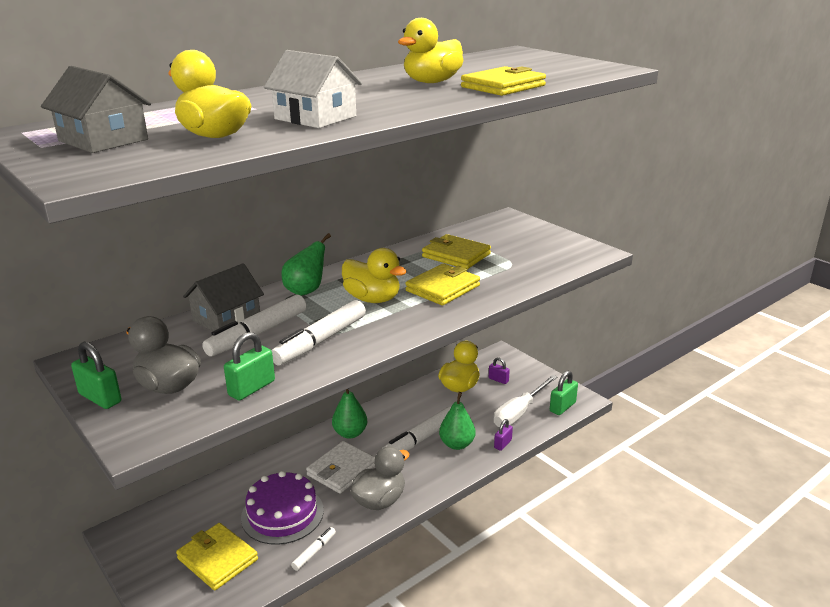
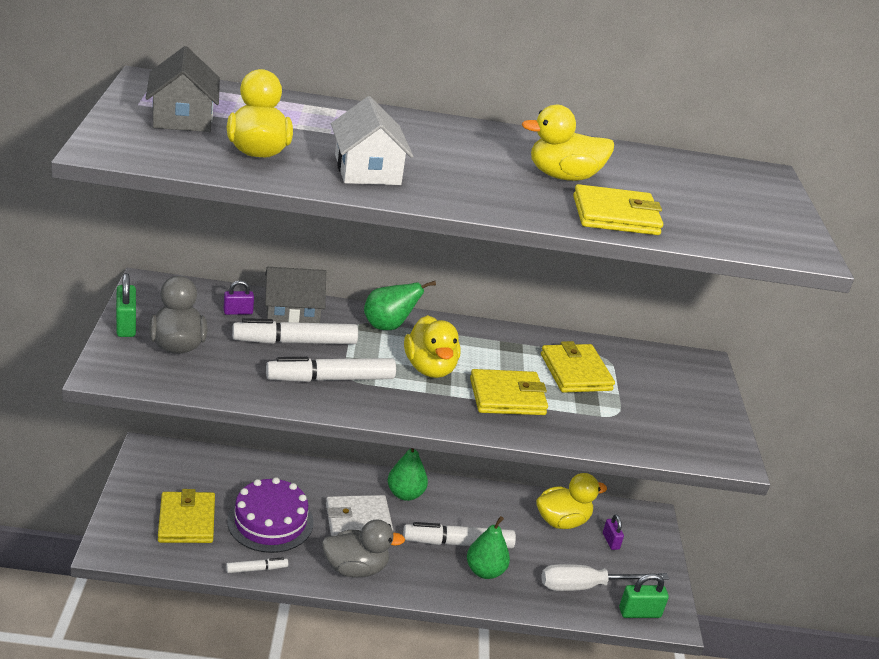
camera: 35 degrees right, 5 degrees up
(251, 388) = (226, 384): green padlock -> none
(503, 444) = (528, 602): purple padlock -> purple padlock (238, 312)

